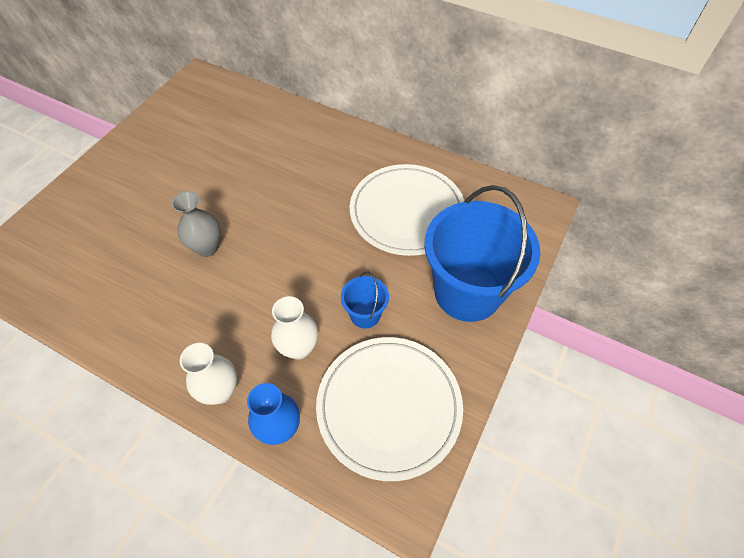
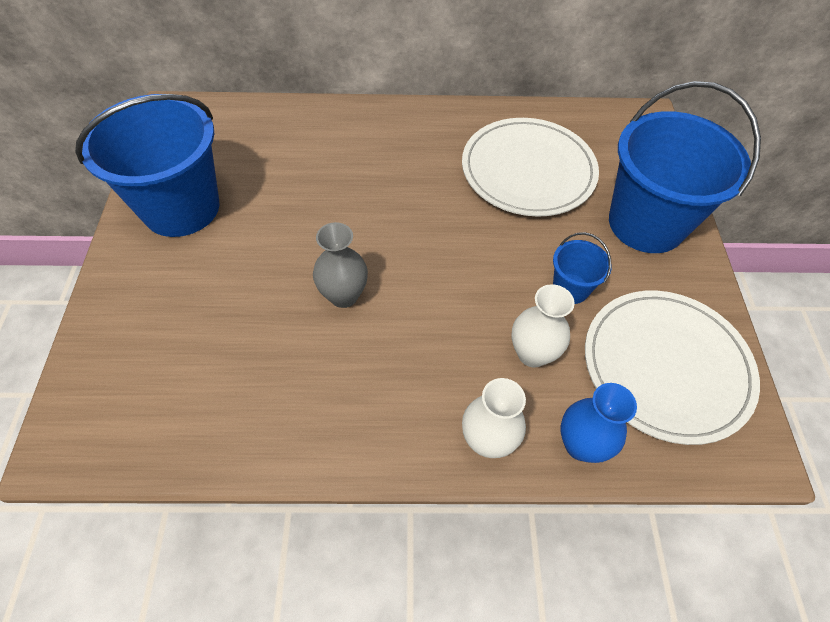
camera: 30 degrees left, 0 degrees up
(155, 145) = (181, 207): none -> blue bucket

